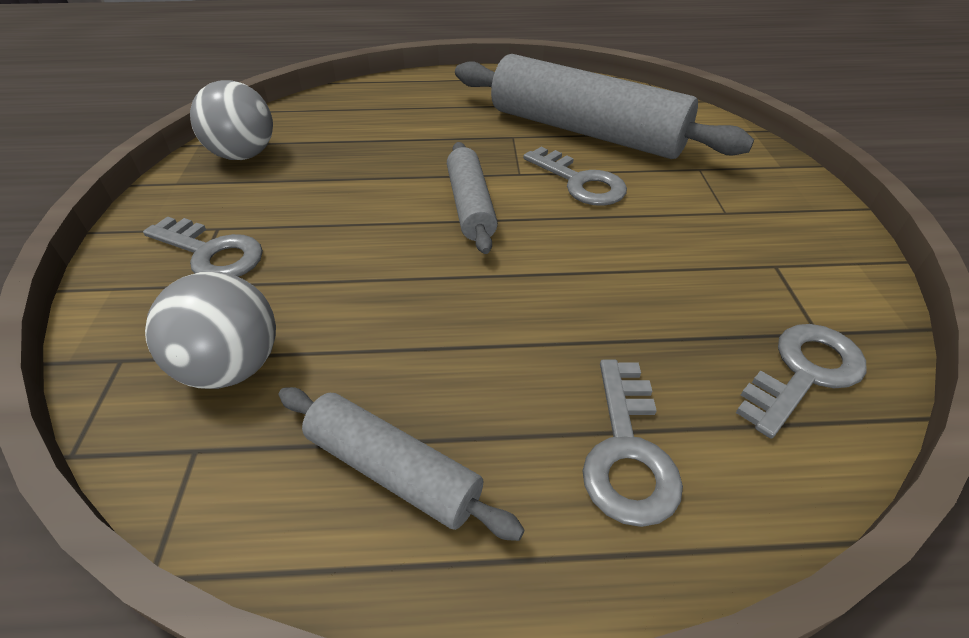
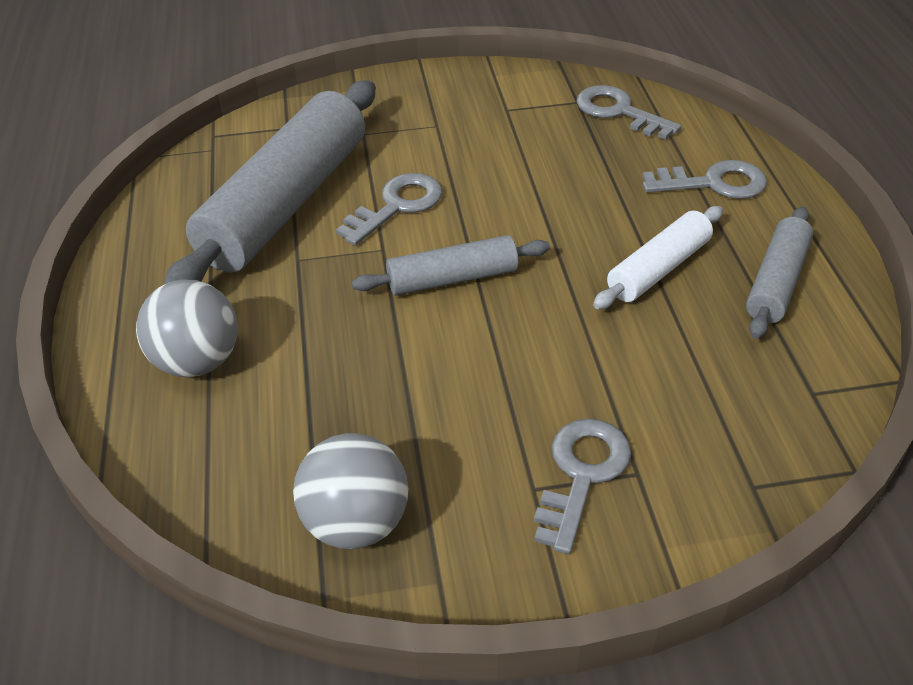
camera: 95 degrees left, 0 degrees up
(232, 367) = (728, 398): grey ball -> grey ball (197, 361)
(450, 350) = (659, 269): none -> white rolling pin

